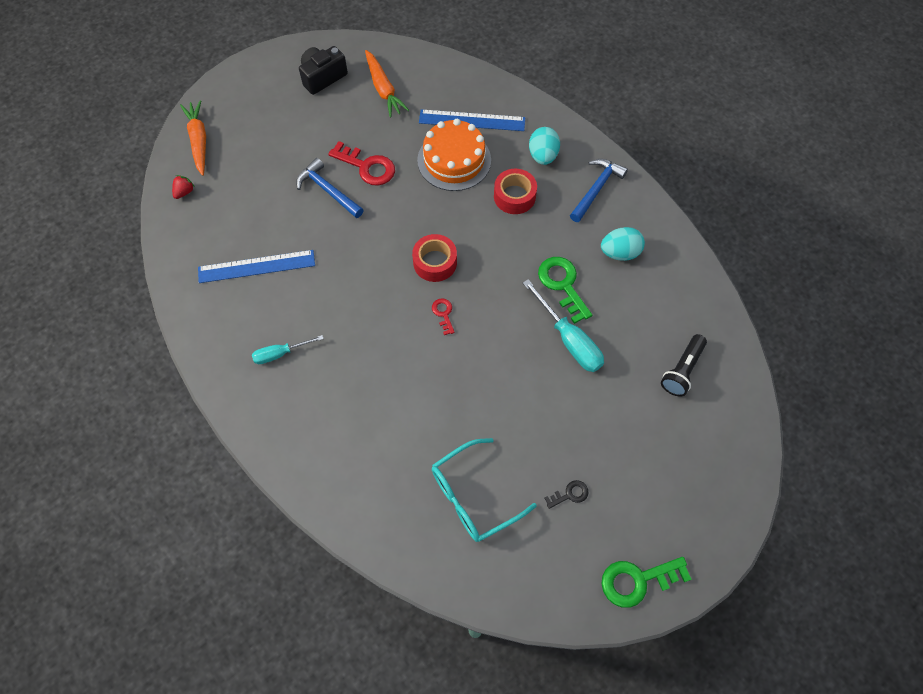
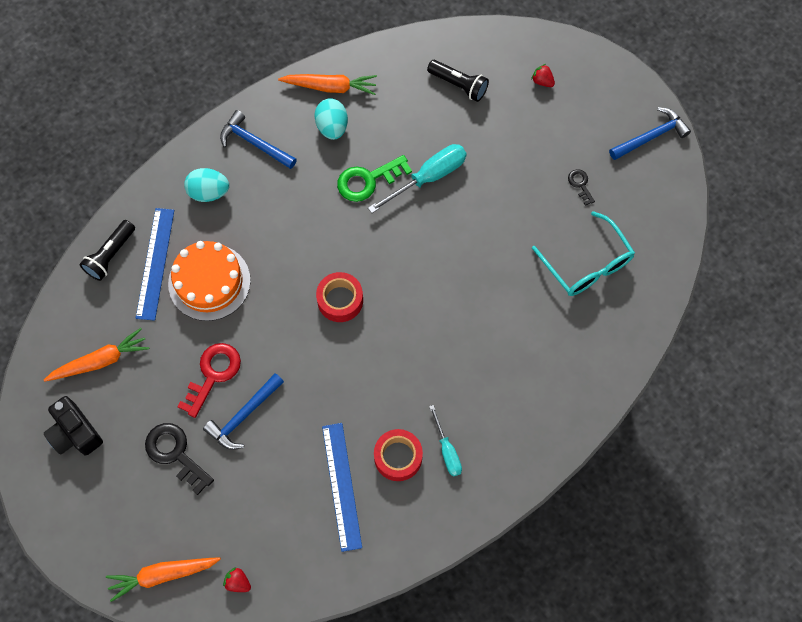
camera: 90 degrees left, 5 degrees up
(298, 144) = (175, 454): none -> black key
(443, 314) = (400, 291): red key -> none
(479, 89) = (110, 255): none -> black flashlight
(514, 196) = (260, 221): red tape -> red tape (398, 457)
(638, 580) = (651, 136): green key -> blue hammer
(665, 250) = (330, 87): none -> orange carrot
(698, 458) = (542, 81): none -> red strawberry

